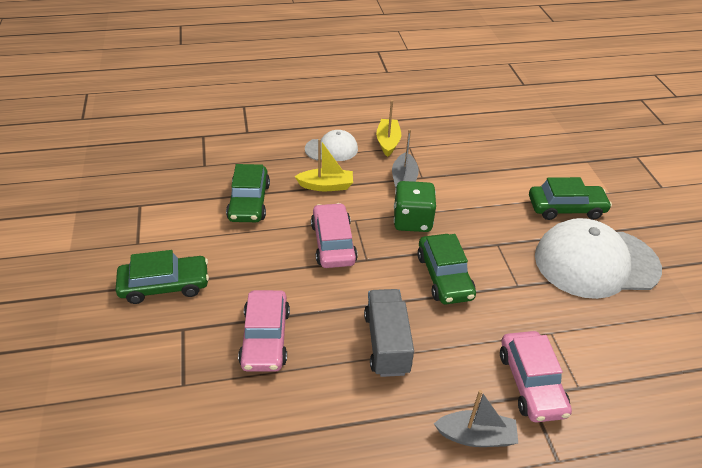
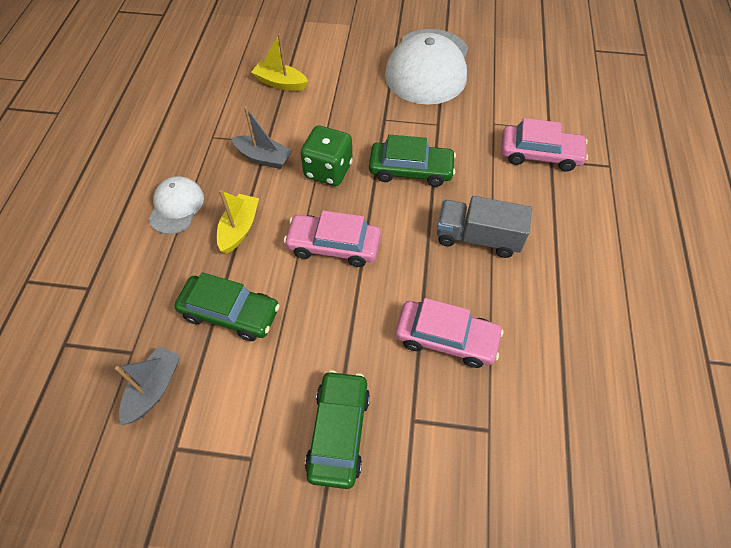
camera: 70 degrees left, 15 degrees up
(388, 142) = (193, 152): yellow boat -> yellow boat (280, 83)
(476, 436) = (583, 206): grey boat -> grey boat (154, 389)
(566, 208) = (358, 58): green car -> none

